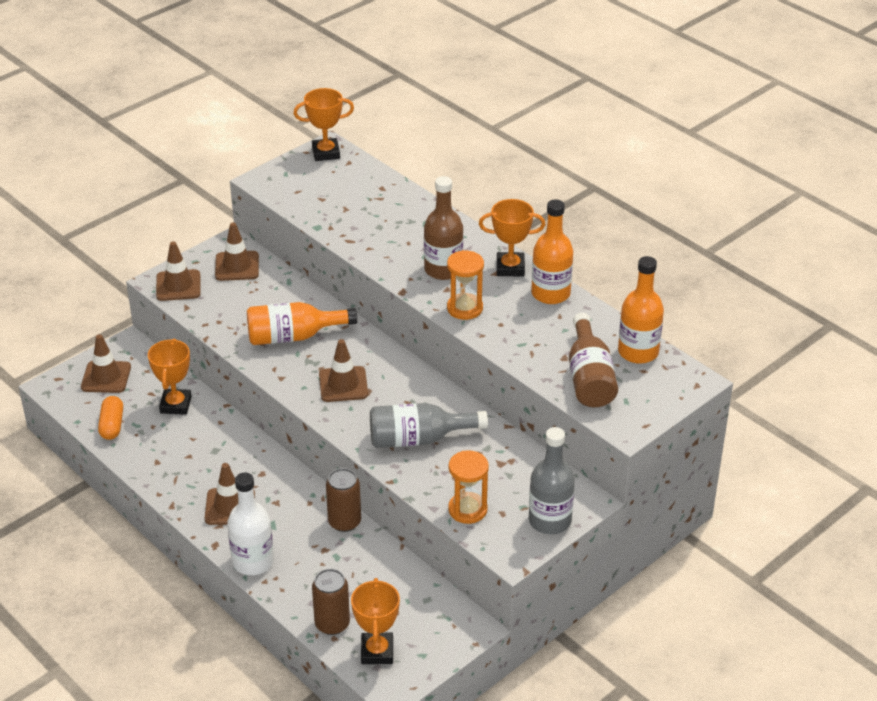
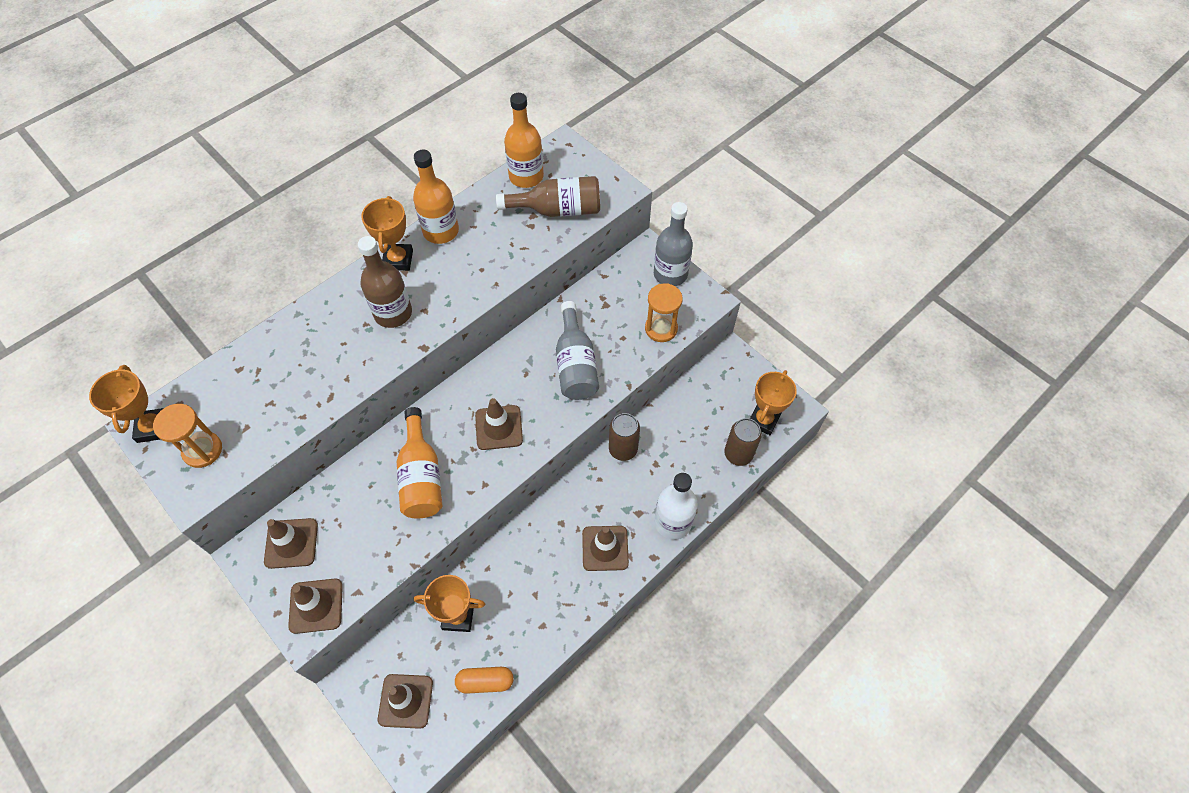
camera: 90 degrees left, 20 degrees up
(377, 651) = (763, 420): orange trophy -> orange trophy turned 60 degrees counterclockwise
(464, 308) = (456, 296): orange hourglass -> orange hourglass (202, 450)

